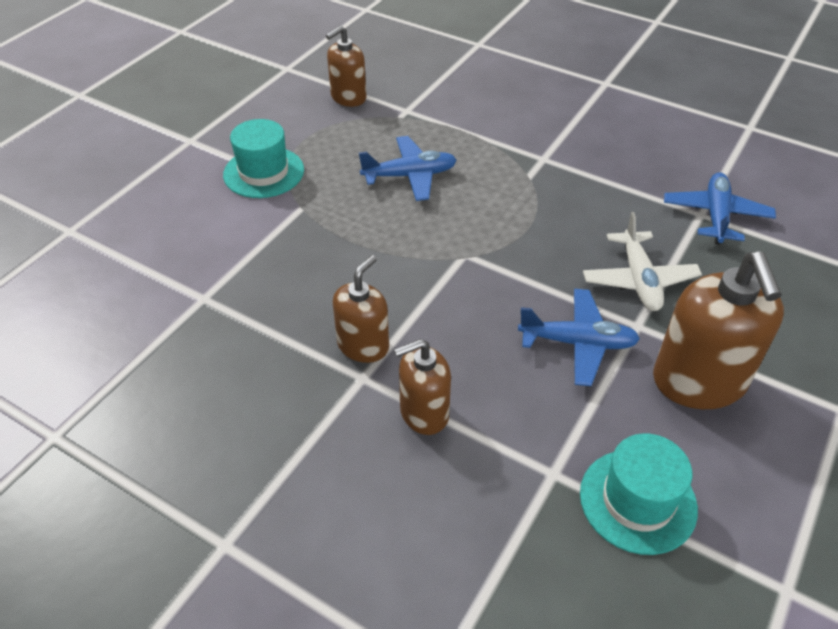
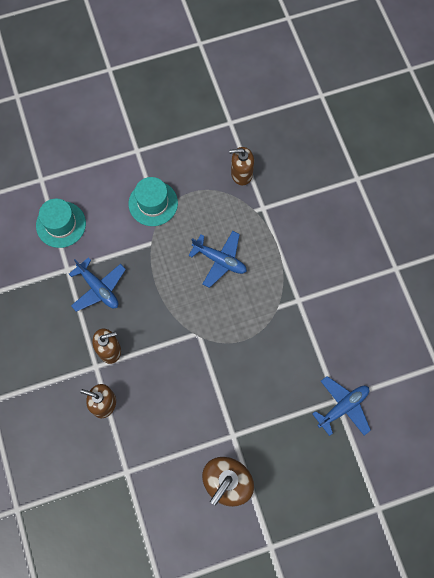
camera: 40 degrees right, 25 degrees up
(577, 343) = (197, 422): blue plane -> blue plane (98, 288)
(638, 280) = (261, 412): white plane -> none
(638, 501) = (145, 510): turquoise hat -> turquoise hat (61, 224)

